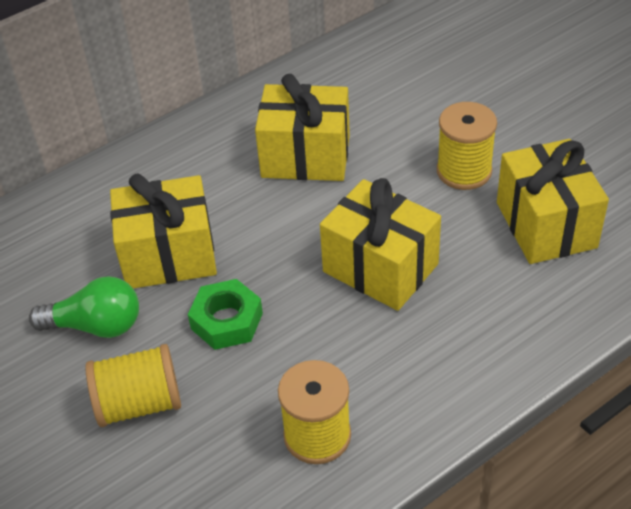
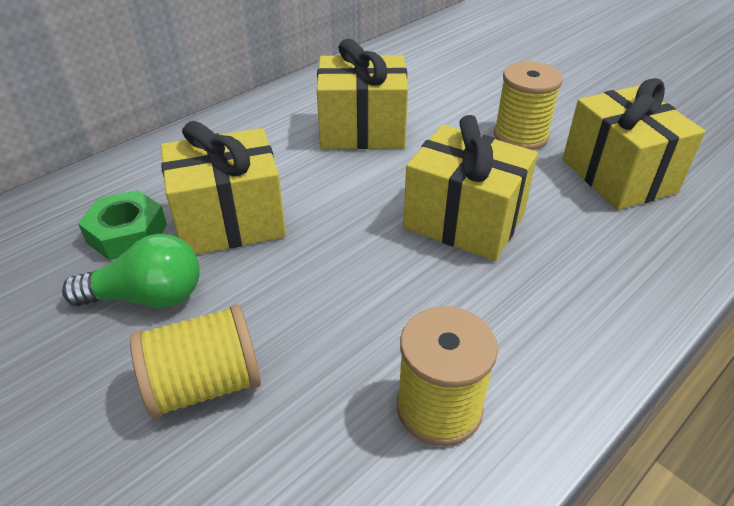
camera: 10 degrees left, 5 degrees down
(227, 321) = (304, 283): green nut -> green nut (127, 233)

